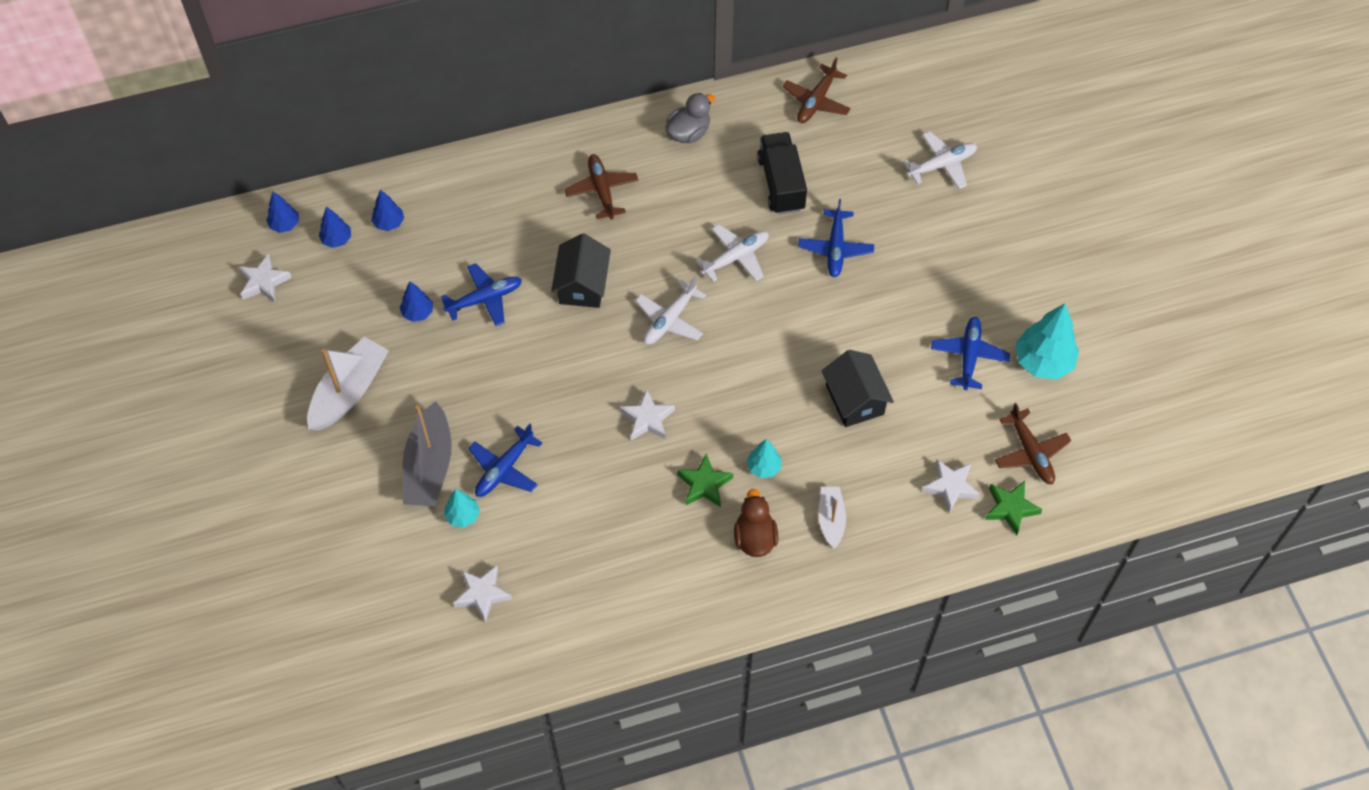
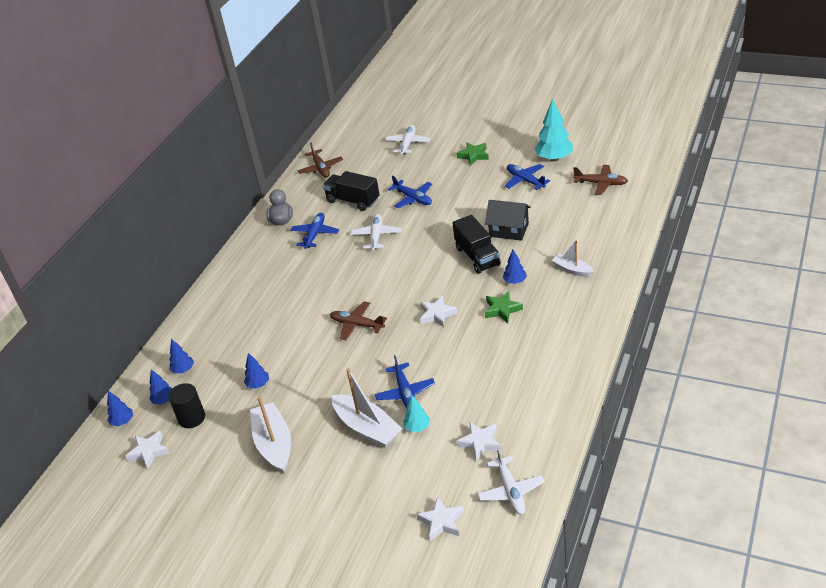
camera: 45 degrees left, 20 degrees down
(331, 285) = (192, 418): none -> black cylinder
(429, 466) = (367, 428): grey boat -> white boat
(485, 299) = (284, 349): blue plane -> blue plane (315, 234)
(582, 285) = (323, 303): black house -> none
(602, 190) = (274, 269): brown plane -> brown plane (357, 325)
(669, 320) = (385, 278): white plane -> white plane (511, 491)
(754, 538) = (555, 304): brown duck -> none
(763, 467) = (515, 281): turquoise tree -> blue tree
(779, 396) = (477, 256): none -> black truck
(950, 487) = (594, 218): white star -> white star (441, 522)
(1010, 508) = (626, 203): green star -> green star (473, 156)

